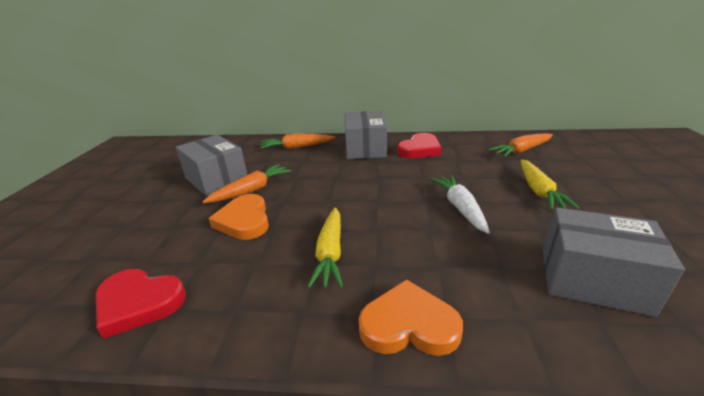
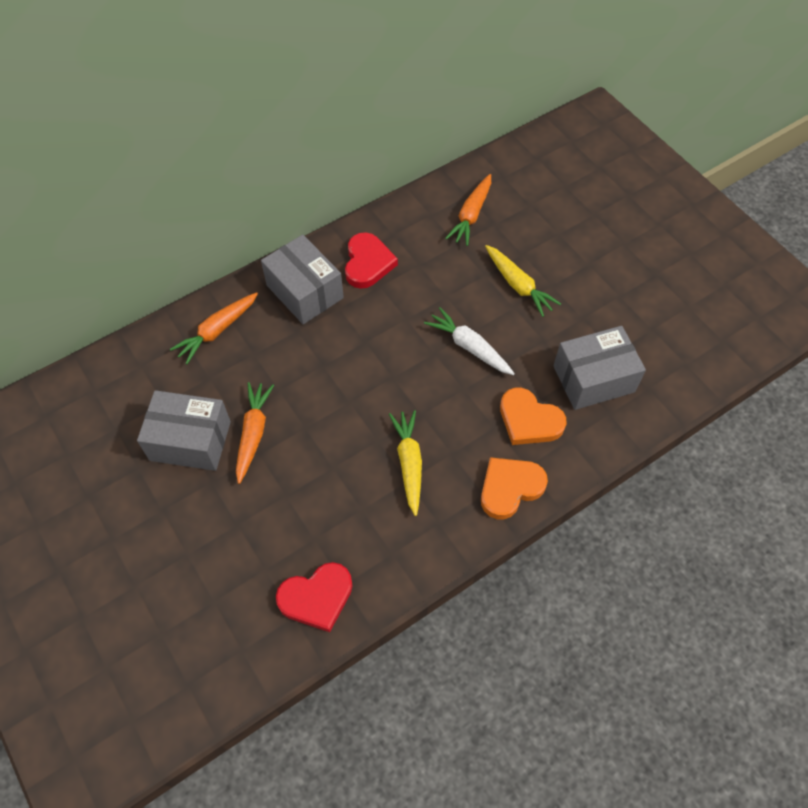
camera: 40 degrees left, 30 degrees up
(244, 220) = (297, 475): orange heart -> orange heart (529, 420)
(330, 253) = (409, 463): yellow carrot -> yellow carrot turned 150 degrees counterclockwise

